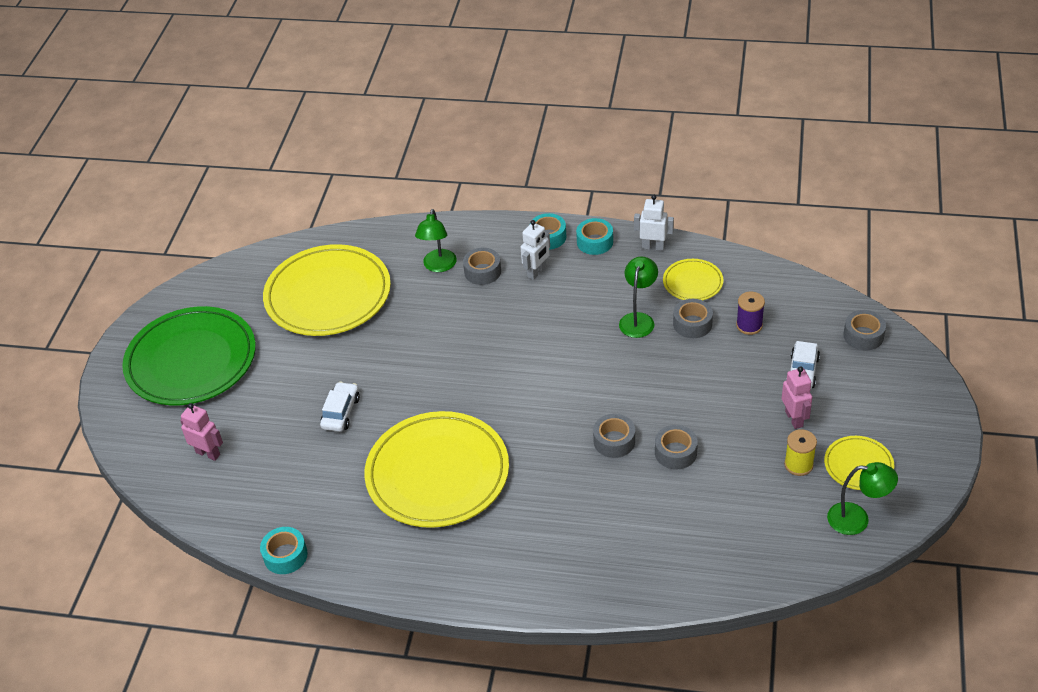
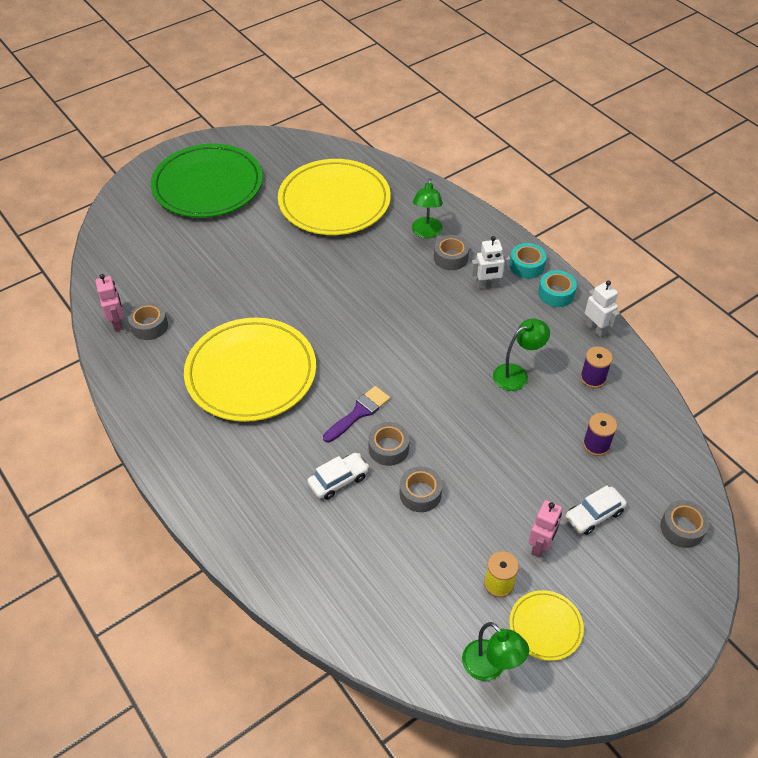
camera: 40 degrees right, 5 degrees up
(208, 453) = (146, 250): pink robot -> pink robot (117, 322)
(285, 555) = (105, 350): turquoise tape -> none
(341, 412) = (247, 285): white car -> white car (338, 480)
(438, 266) = (426, 232): green lamp -> green lamp turned 45 degrees counterclockwise
(560, 435) = (359, 413): none -> purple brush
(692, 282) = (593, 378): yellow plate -> purple spool
(692, 324) = (553, 409): grey tape -> grey tape (149, 326)

